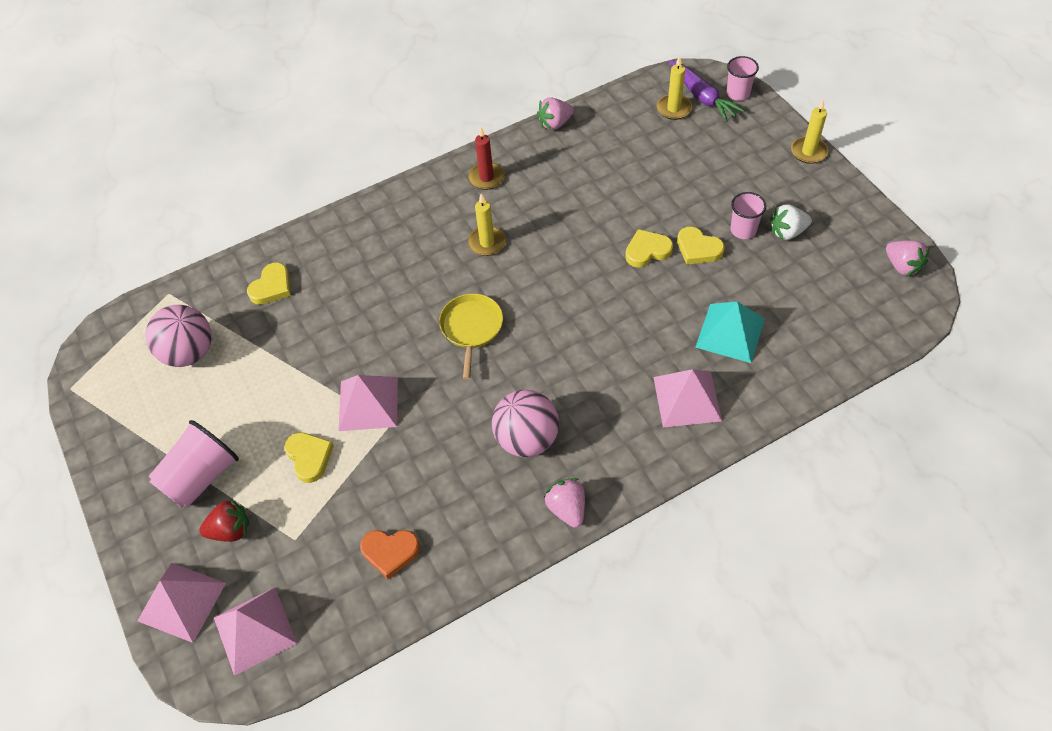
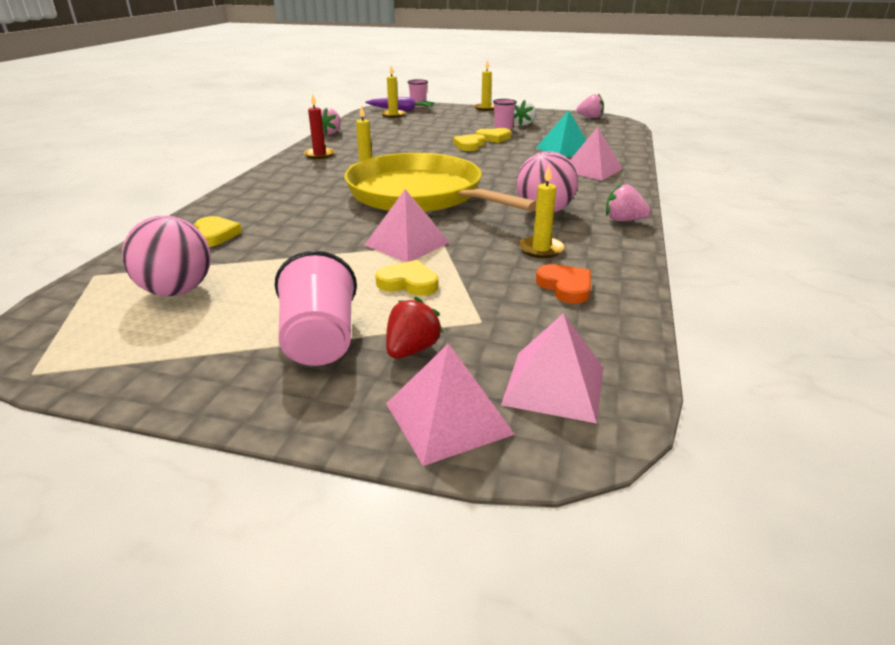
camera: 50 degrees left, 25 degrees down
(390, 552) = (565, 287): orange heart -> orange heart turned 75 degrees counterclockwise
(442, 492) = (541, 249): none -> yellow candle
(471, 328) = (420, 194): yellow pan -> yellow pan, size x2.33

